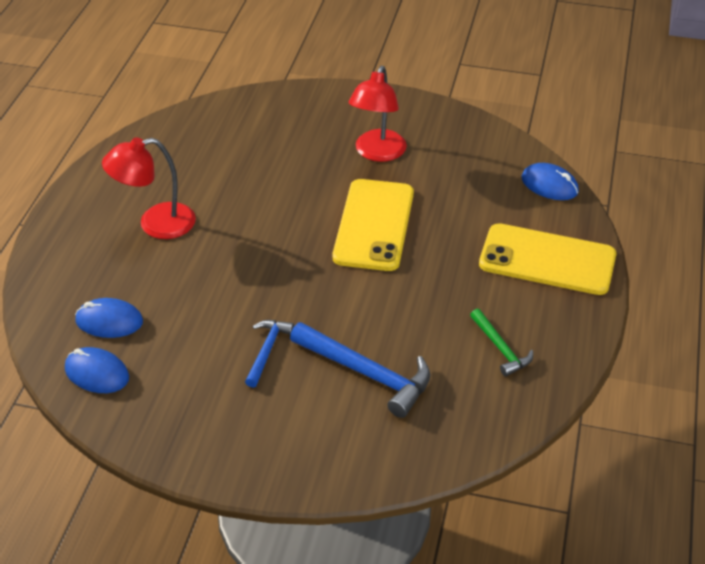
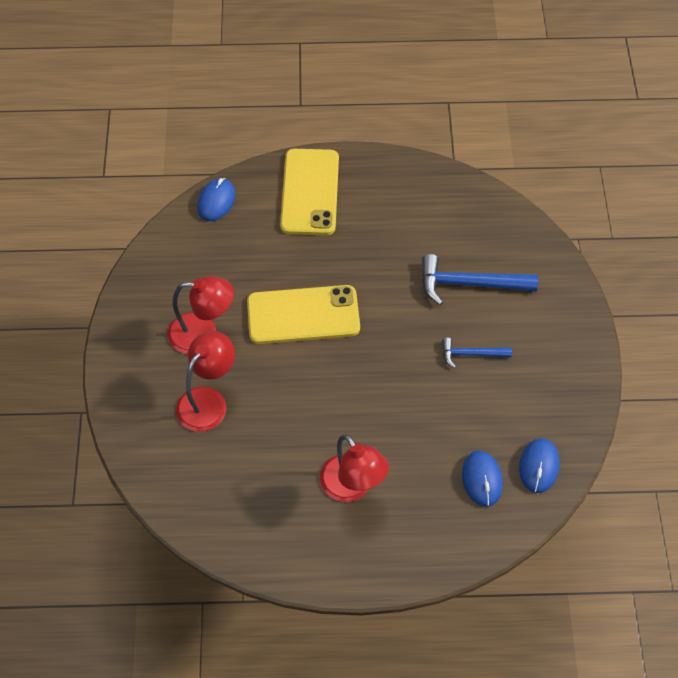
camera: 105 degrees left, 15 degrees up
(299, 146) = (208, 400): none -> red lamp
(367, 374) = (469, 284): blue hammer -> blue hammer turned 105 degrees counterclockwise
(500, 348) = (414, 208): green hammer -> none

